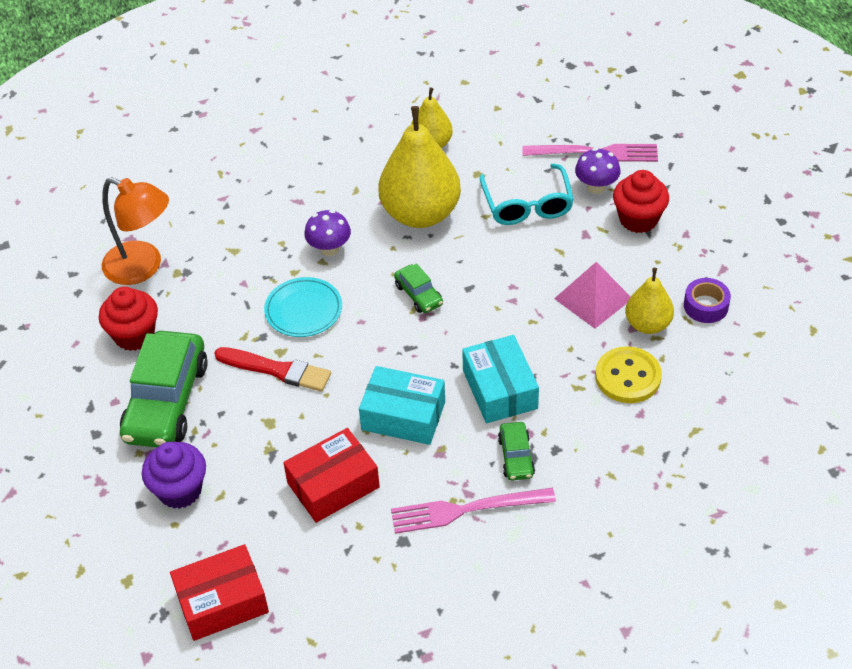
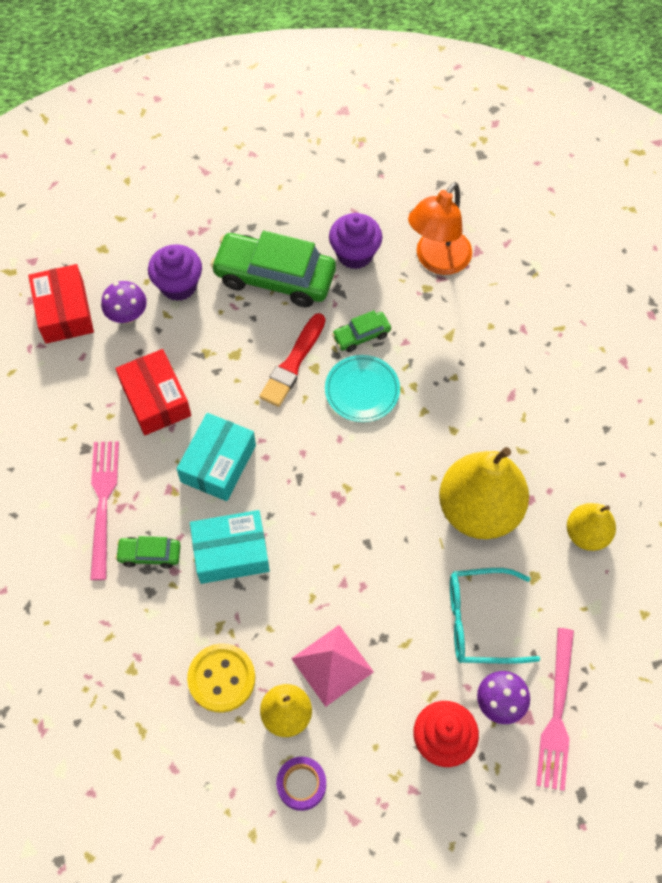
camera: 95 degrees right, 15 degrees up
(134, 335) = (355, 254): red cupcake -> purple cupcake
(329, 249) = (439, 419): purple mushroom -> purple mushroom (127, 315)
(419, 294) = (365, 494): green car -> green car (361, 335)

